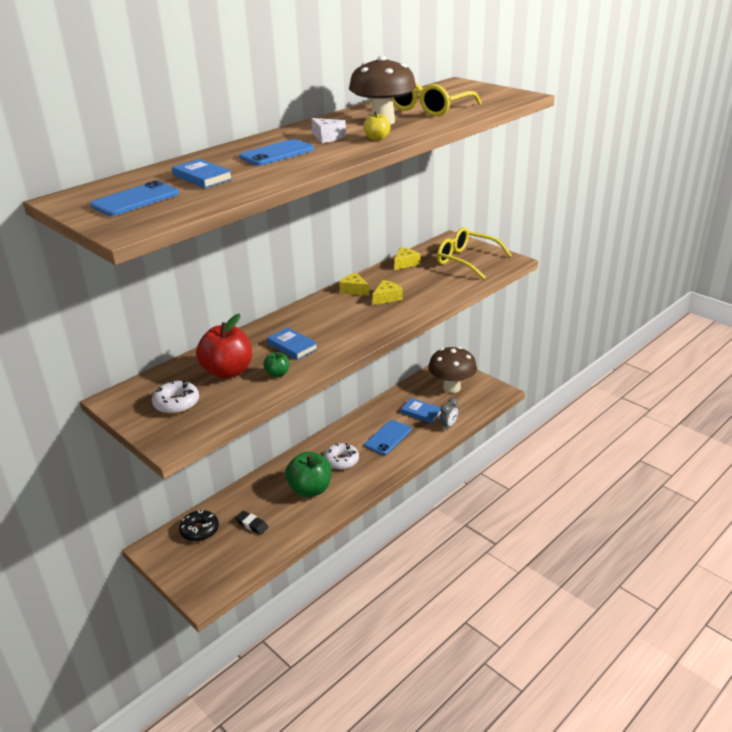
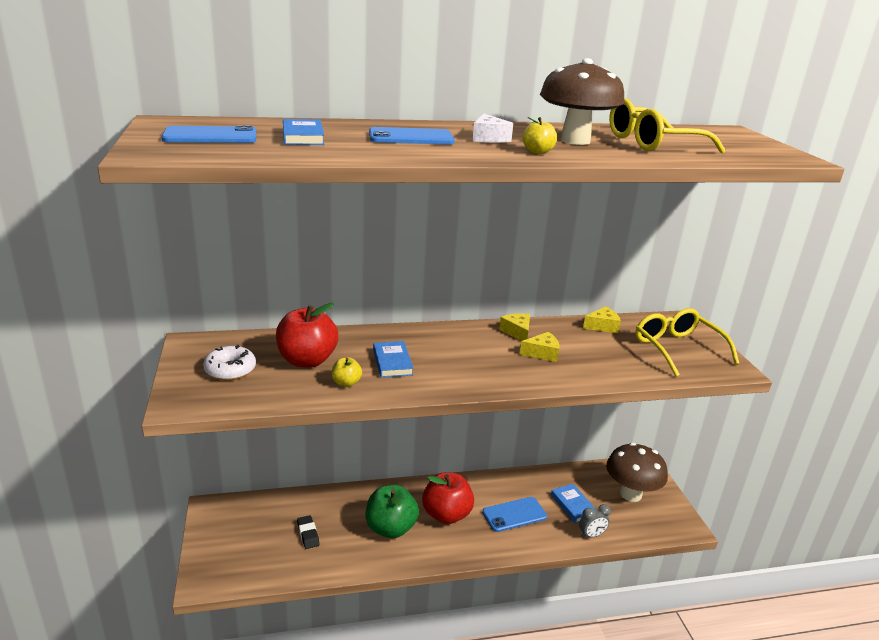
camera: 30 degrees right, 5 degrees down
(200, 530) = (262, 514): black donut -> none
(277, 374) = (346, 383): green apple -> yellow apple
(341, 461) = (446, 514): white donut -> red apple

